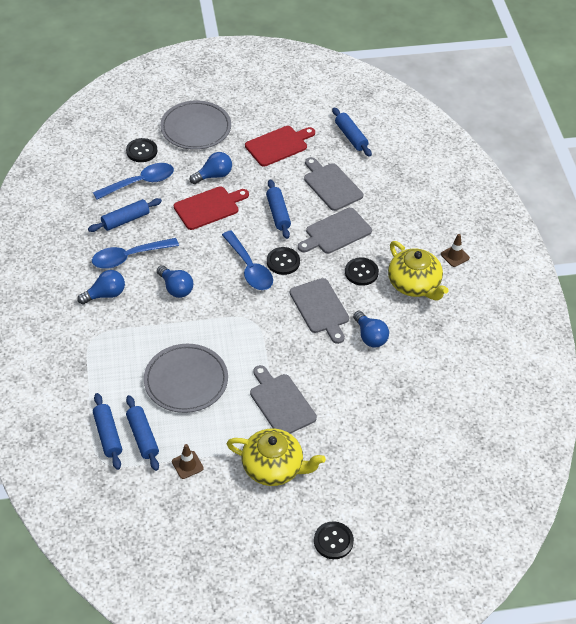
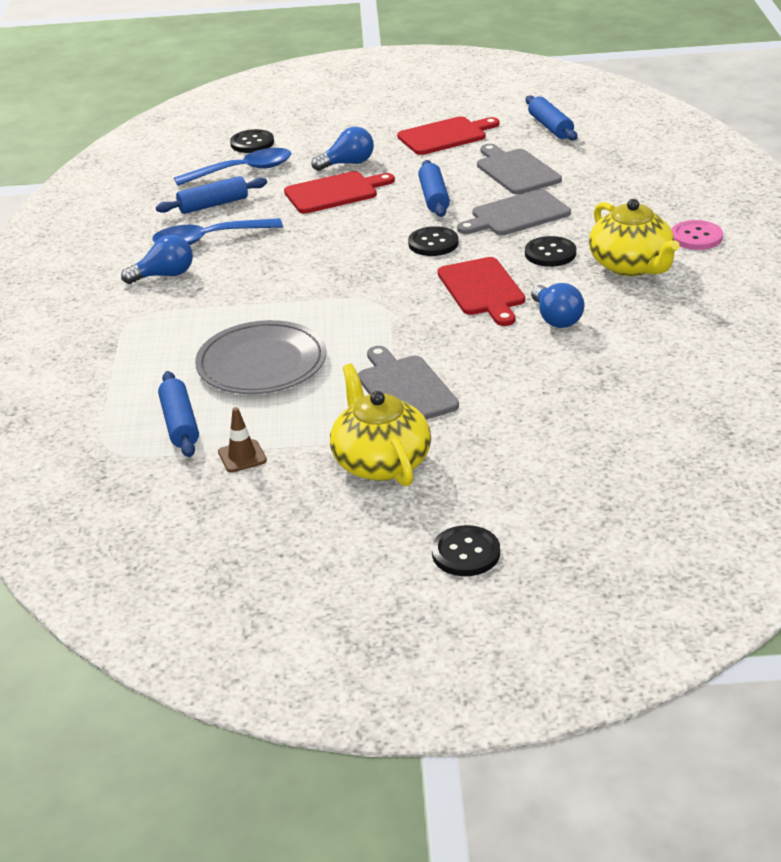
camera: 10 degrees right, 15 degrees down
(108, 435) = (127, 421): blue rolling pin -> none
(176, 288) = (269, 269): blue light bulb -> none
(196, 128) = (332, 122): grey plate -> none
(249, 268) = (381, 249): blue spoon -> none
(274, 467) = (380, 461): yellow teapot -> yellow teapot turned 135 degrees counterclockwise
(320, 308) = (482, 289): grey cutting board -> red cutting board
(455, 256) = (696, 237): brown traffic cone -> pink button

